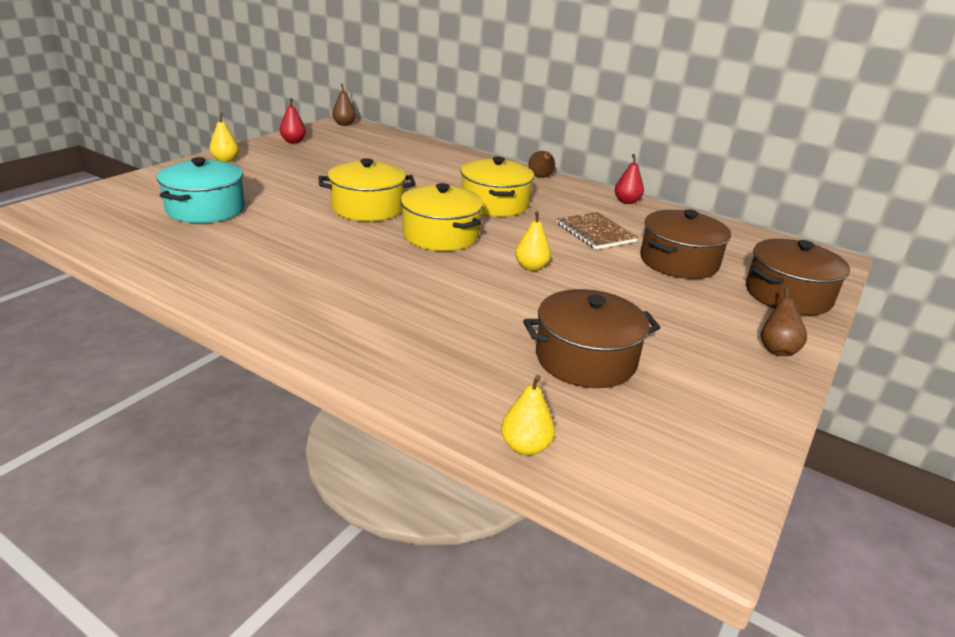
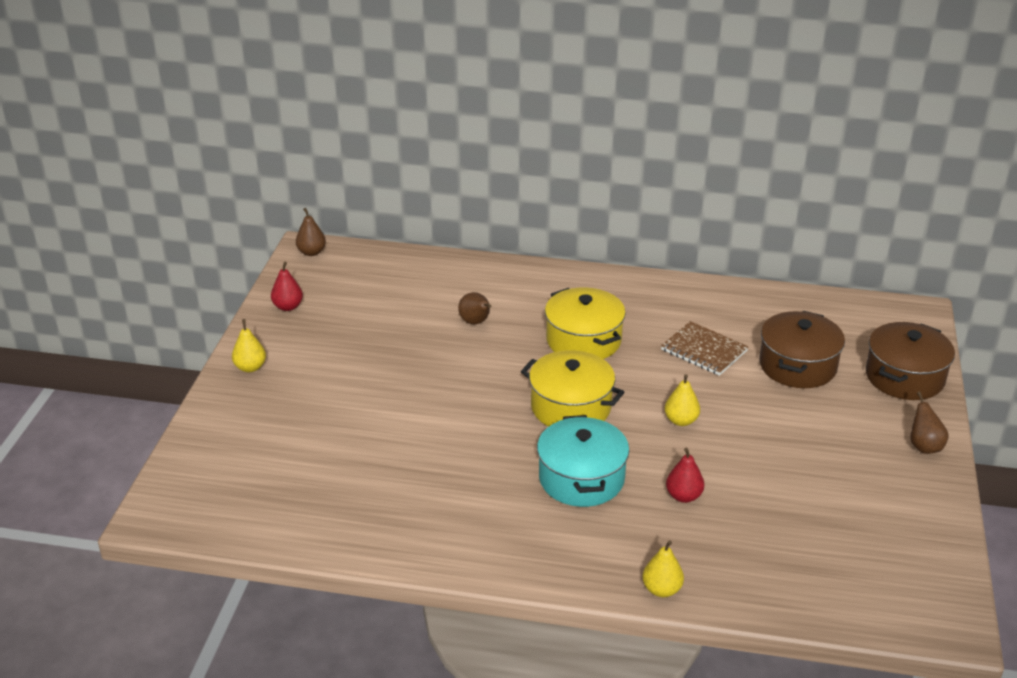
camera: 20 degrees left, 5 degrees up
(205, 209) = (316, 453): turquoise pot -> turquoise pot (581, 478)
(367, 208) = (470, 392): yellow pot -> none
(525, 446) = (806, 611): yellow pear -> yellow pear (661, 589)
(540, 177) = (596, 279): brown pear -> brown pear (476, 322)
(585, 359) = (793, 512): brown pot -> none
(626, 201) = (702, 290): red pear -> red pear (683, 496)

